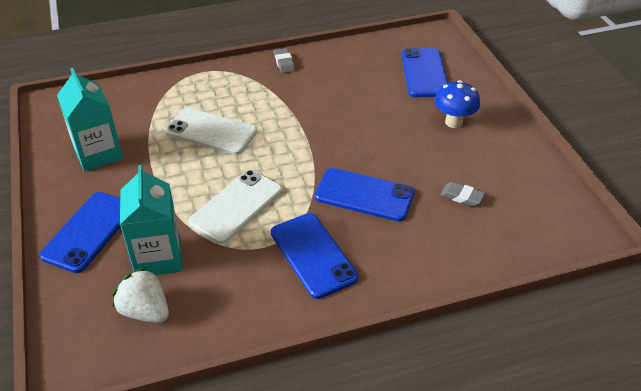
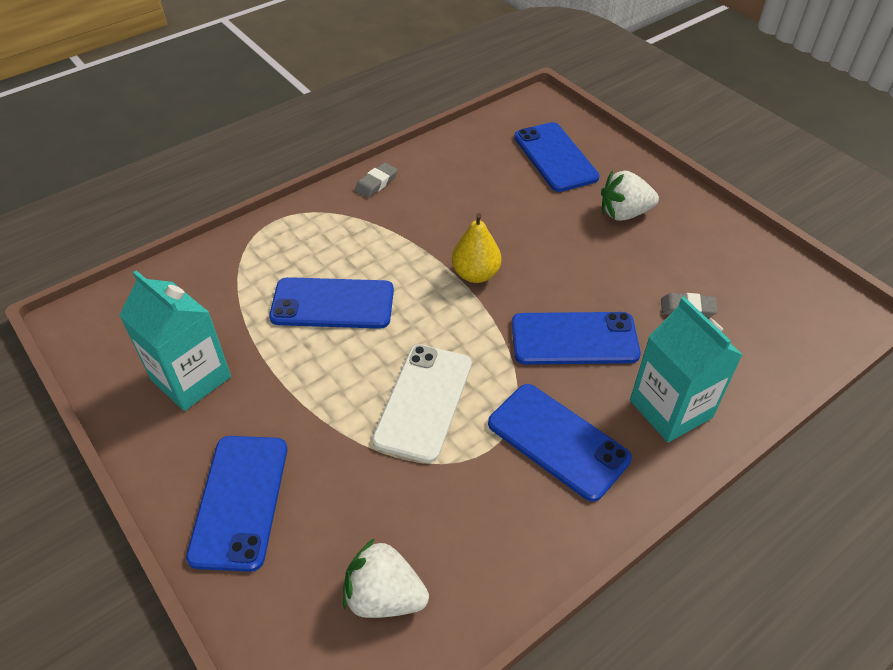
camera: 20 degrees left, 5 degrees up
(158, 257) = (359, 509): turquoise carton -> turquoise carton (670, 409)
(211, 132) = (332, 304): white phone -> blue phone
(284, 63) = (376, 183): grey eraser -> grey eraser turned 75 degrees clockwise
(319, 137) = (475, 274): none -> yellow pear
(453, 122) = (624, 213): blue mushroom -> white strawberry

